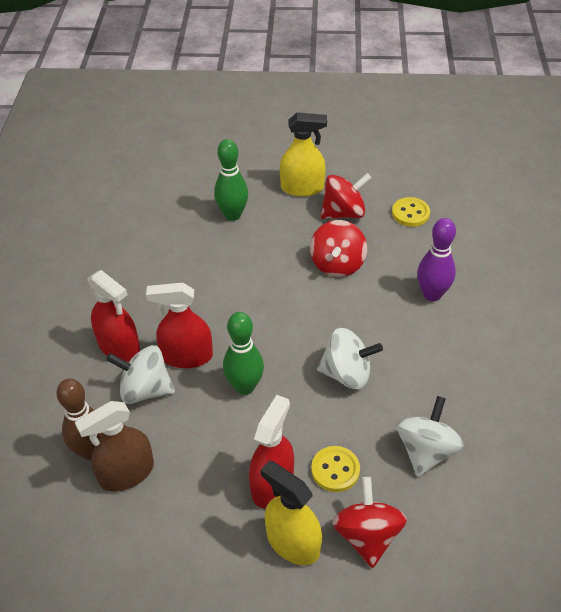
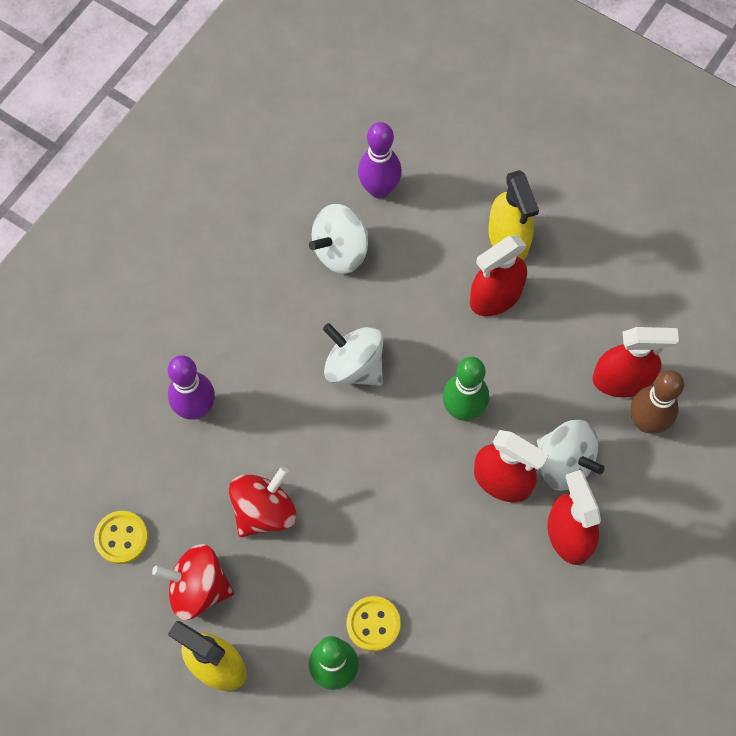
camera: 150 degrees left, 20 degrees up
(127, 473) = (622, 380): brown spray bottle -> red spray bottle
(335, 470) = (432, 278): yellow button -> yellow button (373, 624)
(367, 535) = (443, 211): red spinning top -> none
(438, 523) = (379, 189): none -> purple bowling pin

